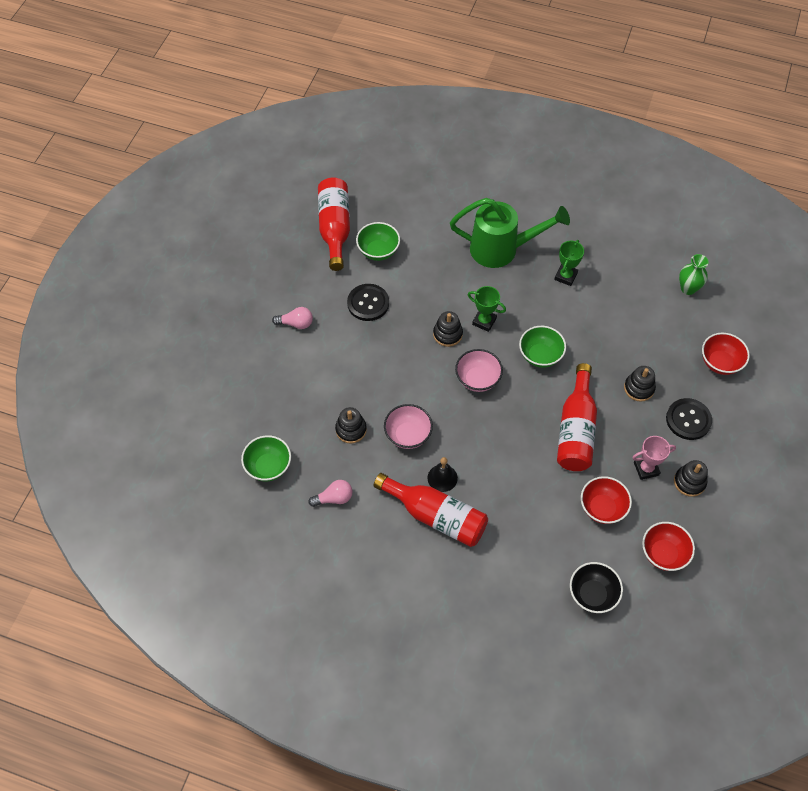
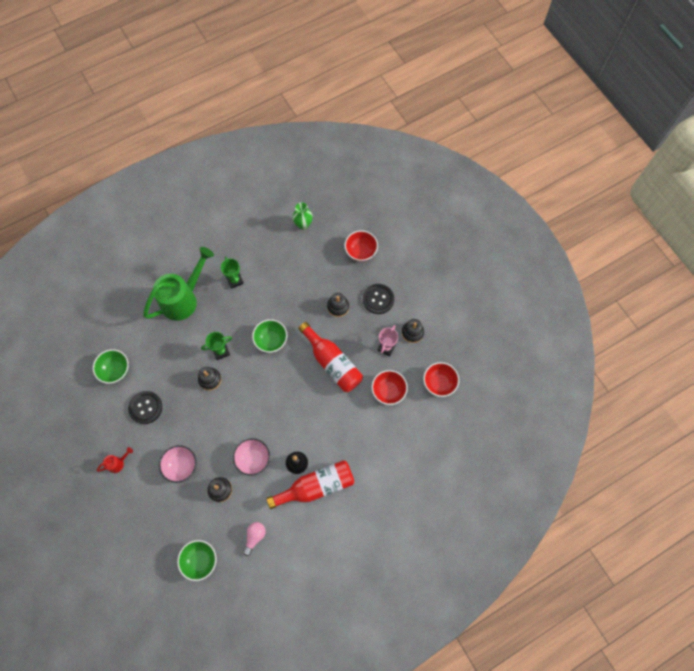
camera: 50 degrees left, 10 degrees up
(296, 323) = (118, 463): pink light bulb -> red watering can
(335, 228) = (73, 382): red bottle -> none
(477, 379) = (254, 388): pink bowl -> pink bowl (181, 466)
(592, 594) = (430, 441): black bowl -> none

